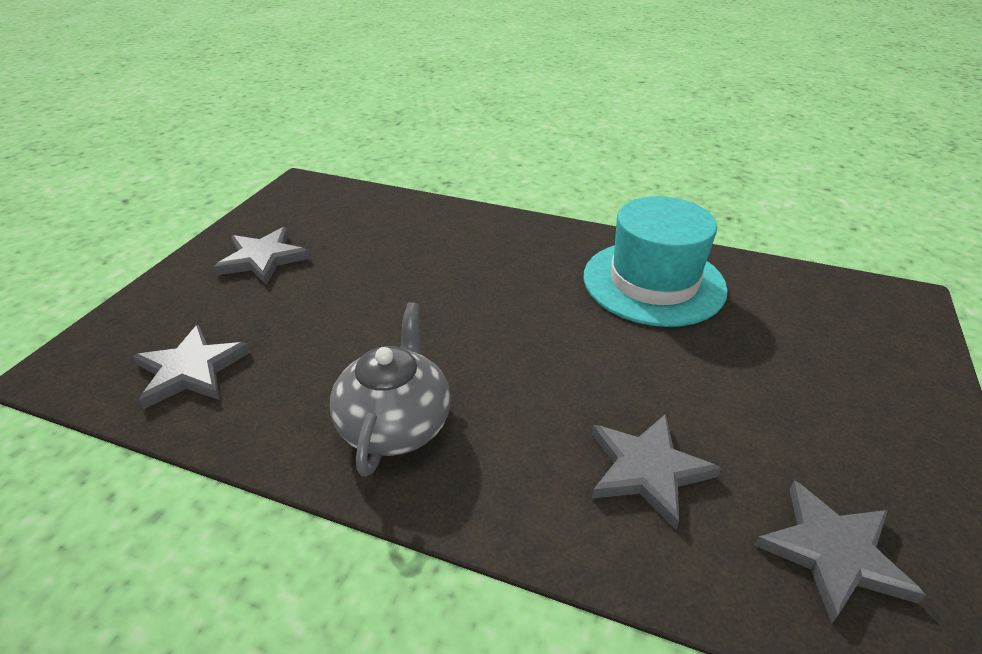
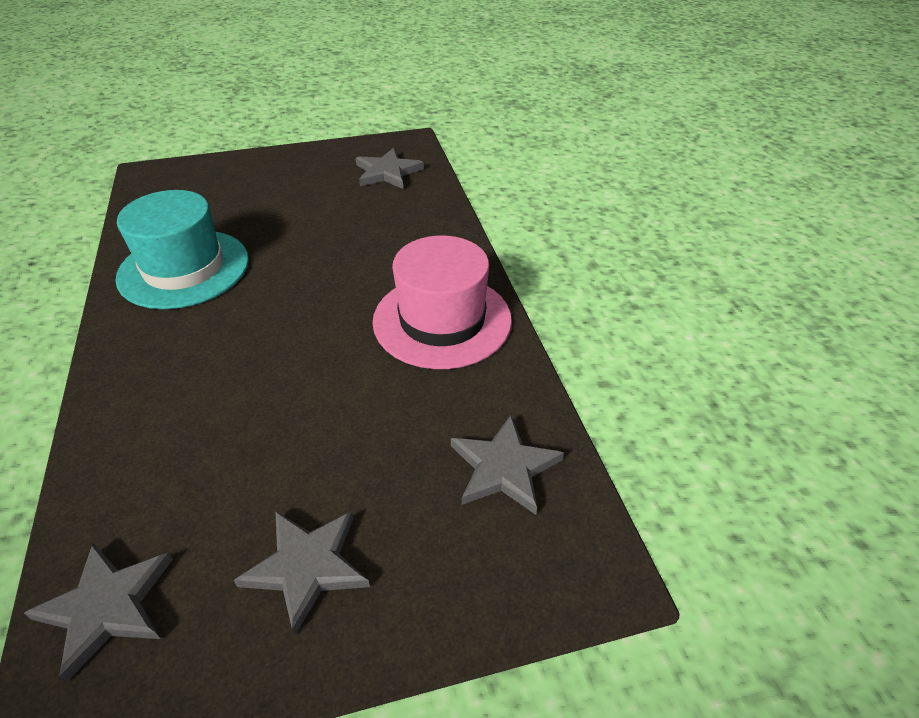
camera: 125 degrees left, 5 degrees up
(395, 424) = (442, 320): grey teapot -> pink hat
(647, 470) = (386, 223): grey star -> grey star (107, 607)

